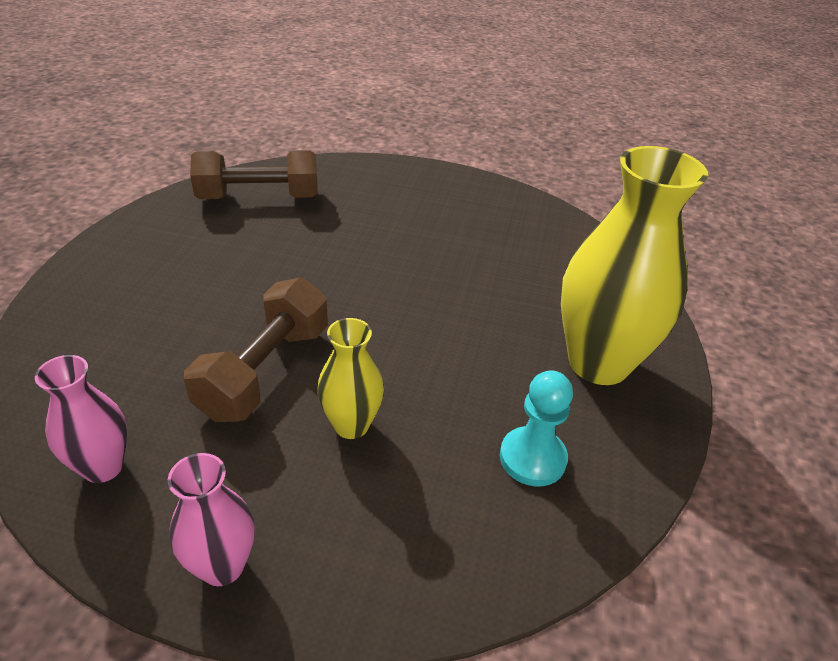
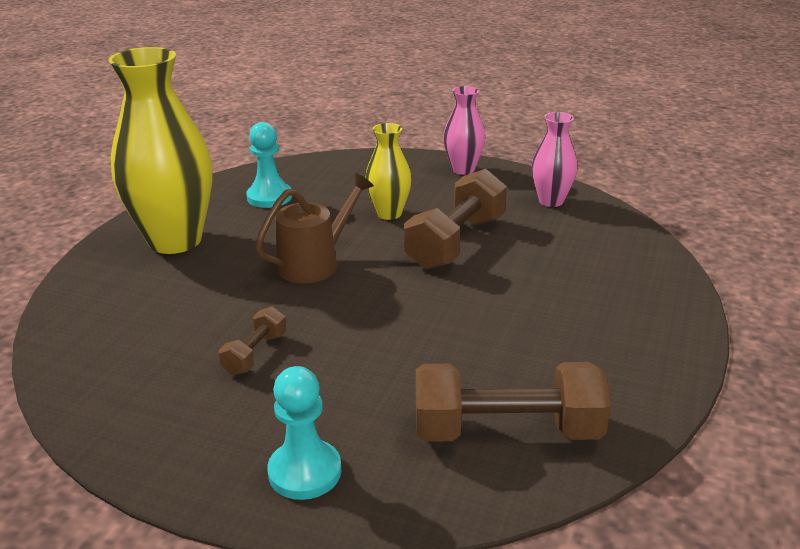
camera: 170 degrees left, 10 degrees down
(382, 178) = (305, 472): none -> turquoise pawn
(425, 333) = (315, 263): none -> brown watering can
(442, 241) = (255, 354): none -> brown dumbbell

